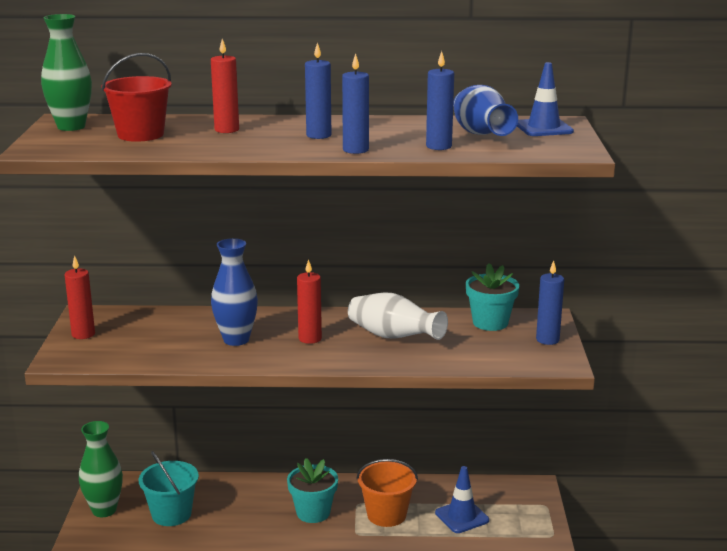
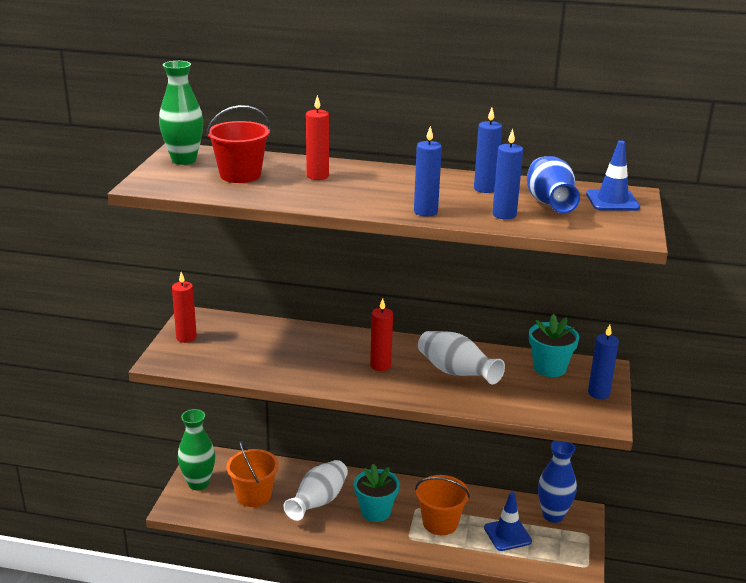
camera: 10 degrees right, 5 degrees up
(171, 514) = (254, 495): turquoise bucket -> orange bucket
(236, 340) = (315, 359): blue vase -> blue vase (553, 515)
(247, 511) = (318, 502): none -> white vase
(318, 135) = (398, 190): blue candle -> blue candle (485, 189)

